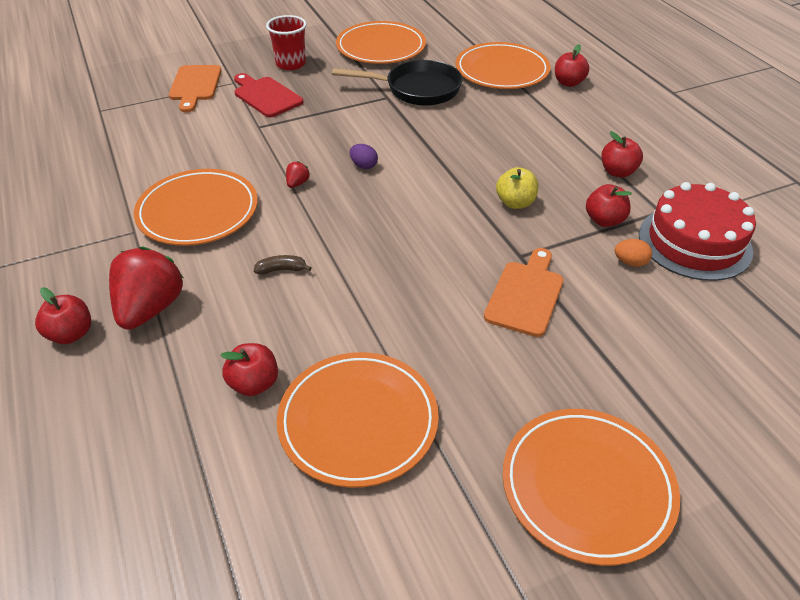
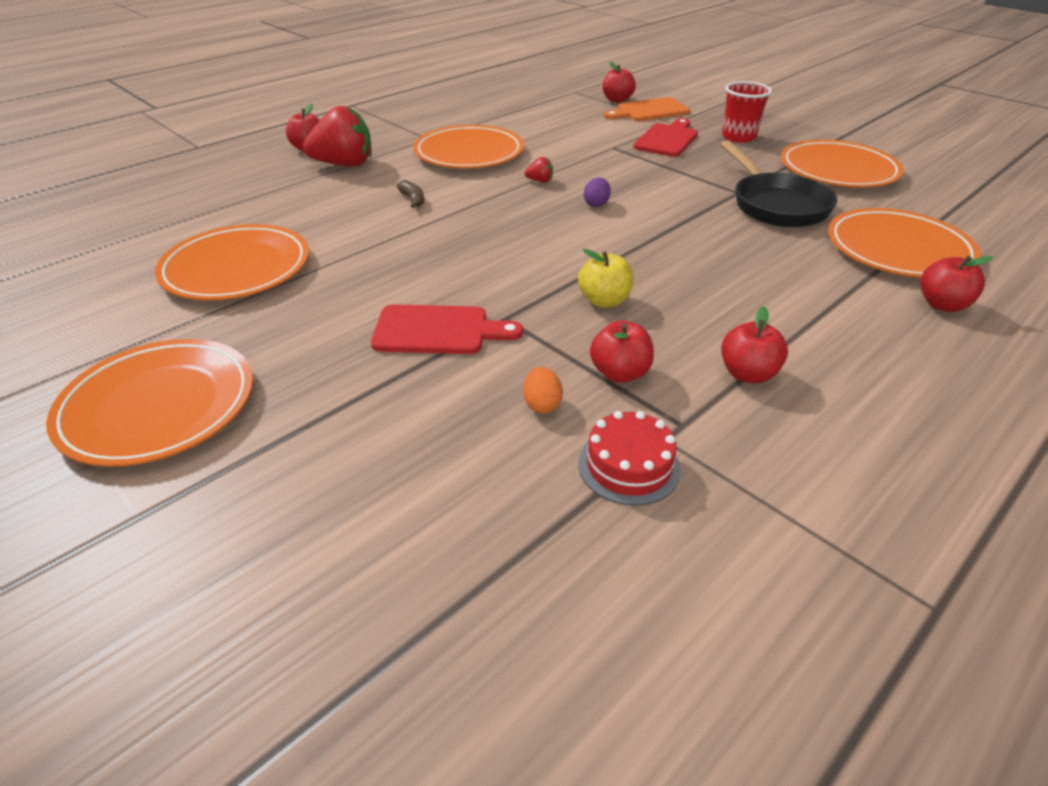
camera: 70 degrees right, 5 degrees down
(254, 384) = (272, 218): red apple -> red apple (617, 100)
(525, 295) = (438, 330): orange cutting board -> red cutting board
(694, 242) = (629, 466): red cake -> red cake, size x0.57

